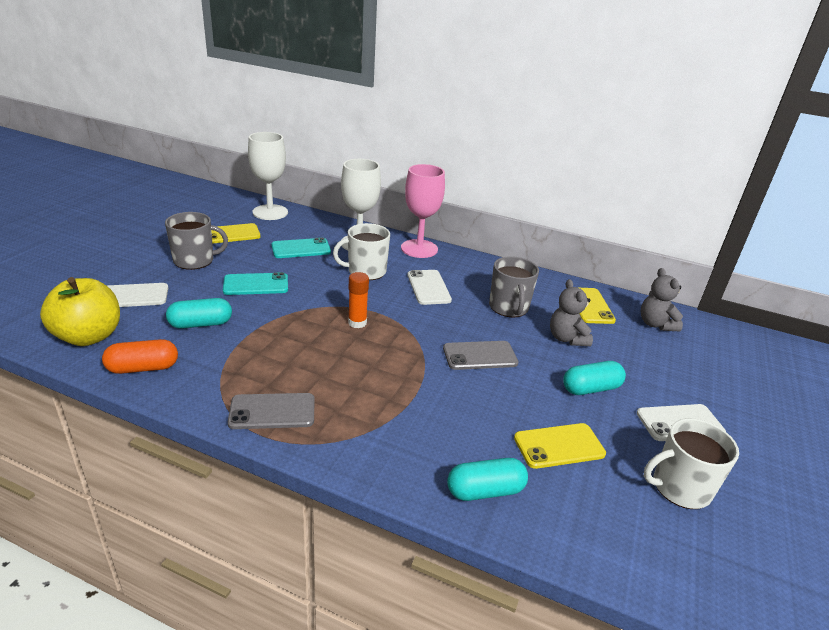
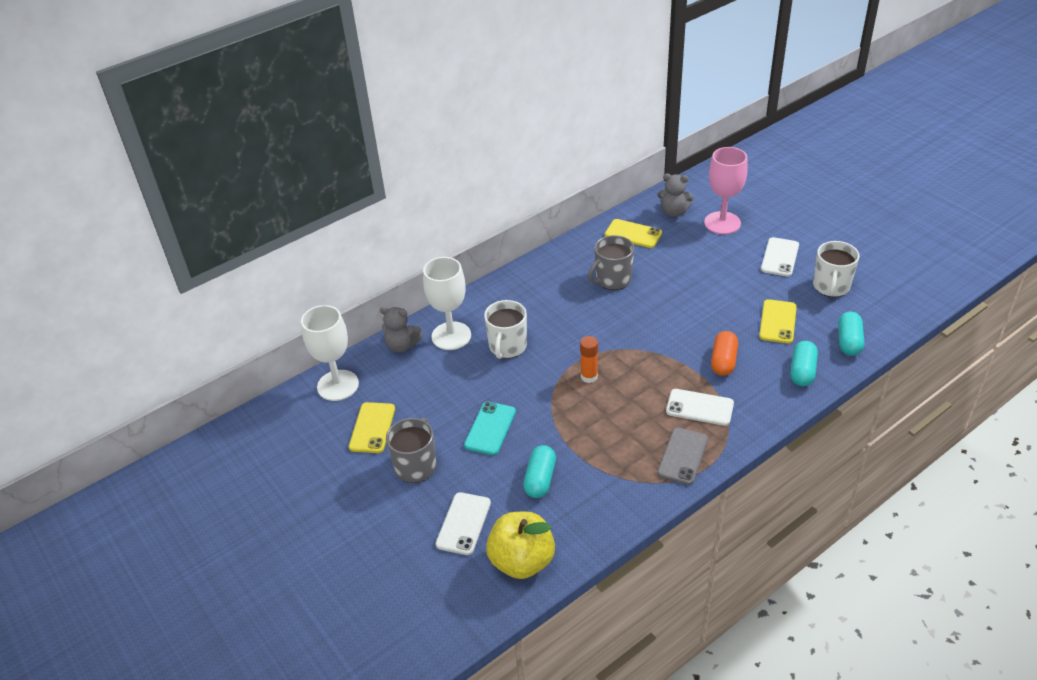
camera: 55 degrees left, 10 degrees up
(143, 368) = (591, 527): orange capsule -> orange capsule (723, 361)
(301, 249) = (437, 380): turquoise phone -> none
(419, 249) = (486, 298): pink goblet -> pink goblet (722, 223)
(428, 287) = (557, 315): white phone -> white phone (699, 407)
(480, 356) = (668, 321): grey phone -> none
(509, 307) = (612, 279): grey mug -> grey mug turned 120 degrees clockwise
(567, 338) = (668, 266): grey teddy bear -> grey teddy bear (402, 345)
(590, 388) = (729, 281): turquoise capsule -> turquoise capsule (848, 341)

